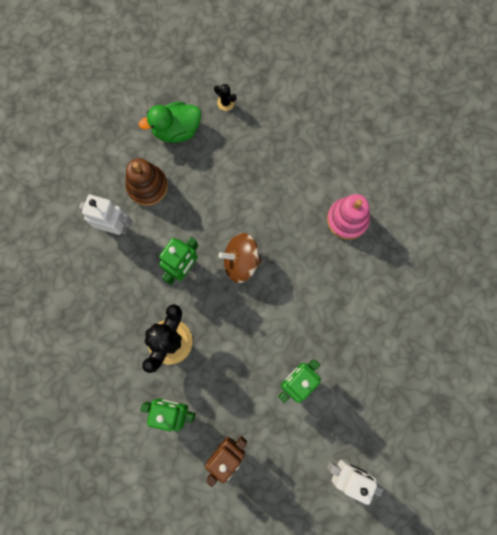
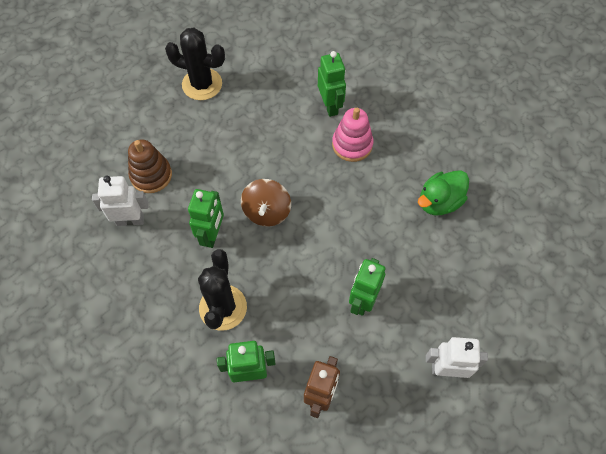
camera: 20 degrees left, 15 degrees down
(176, 130) = (163, 120): green duck -> green duck (439, 202)
(226, 103) = (202, 84): black cactus -> black cactus, size x2.36
(241, 261) = (267, 211): brown spinning top -> brown spinning top turned 60 degrees counterclockwise
(342, 169) = (330, 106): none -> green robot

